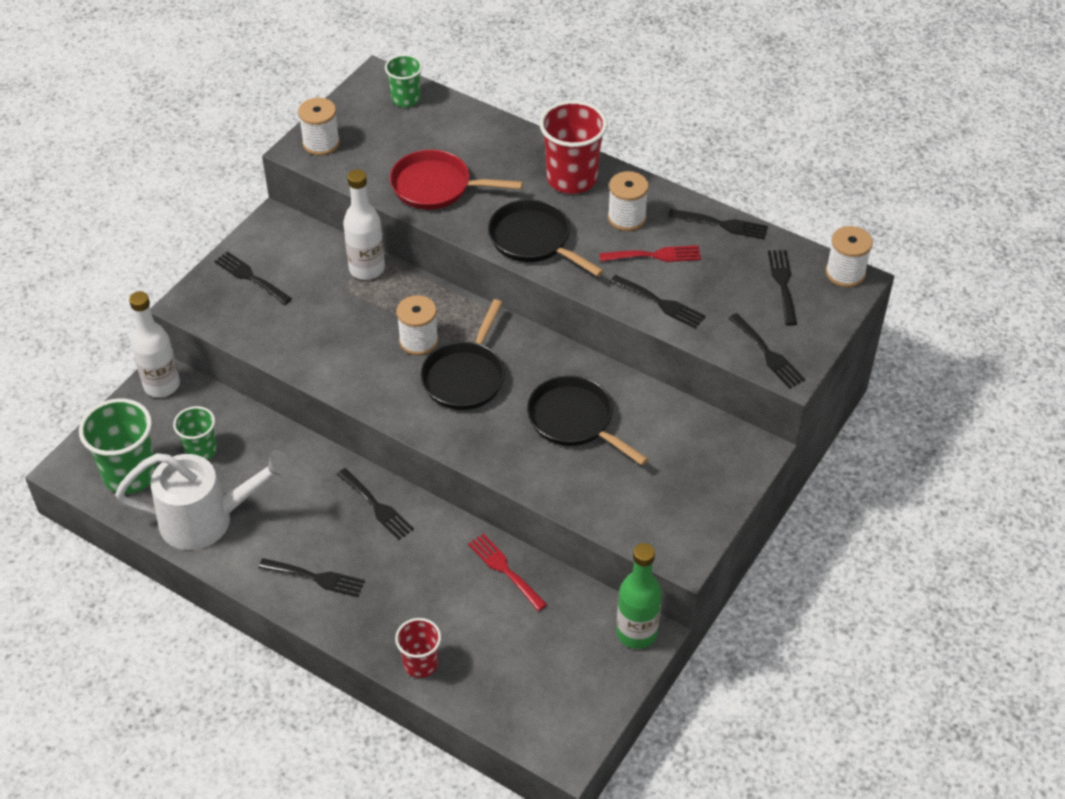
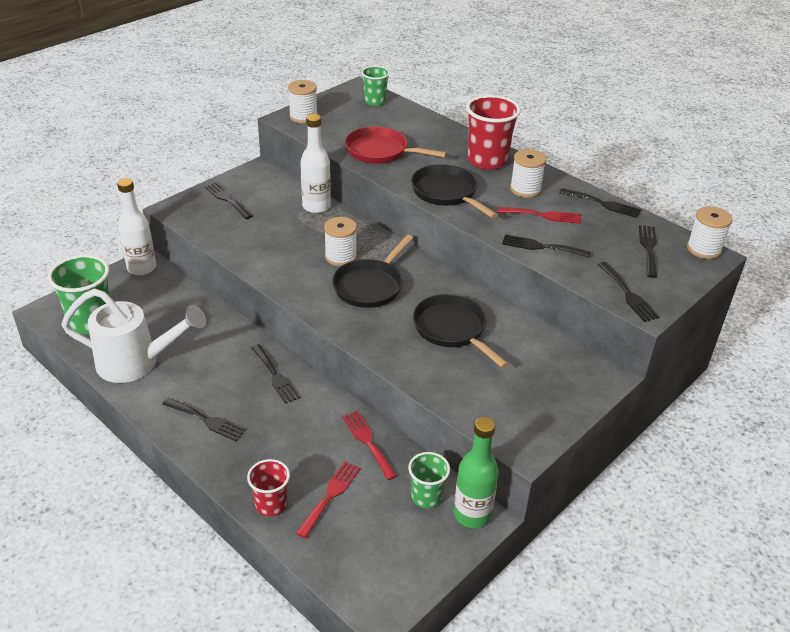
camera: 10 degrees right, 10 degrees down
(201, 450) = (152, 315): green cup -> green cup (426, 497)
(481, 641) = (330, 496): none -> red fork
(661, 303) = (541, 247): black fork -> black fork turned 150 degrees clockwise

